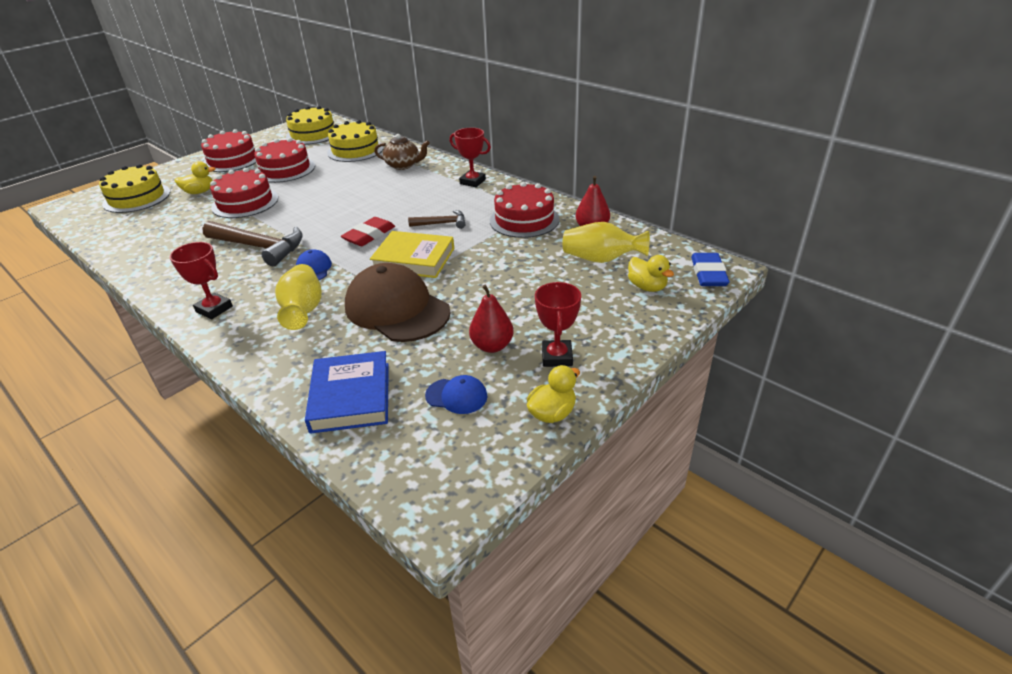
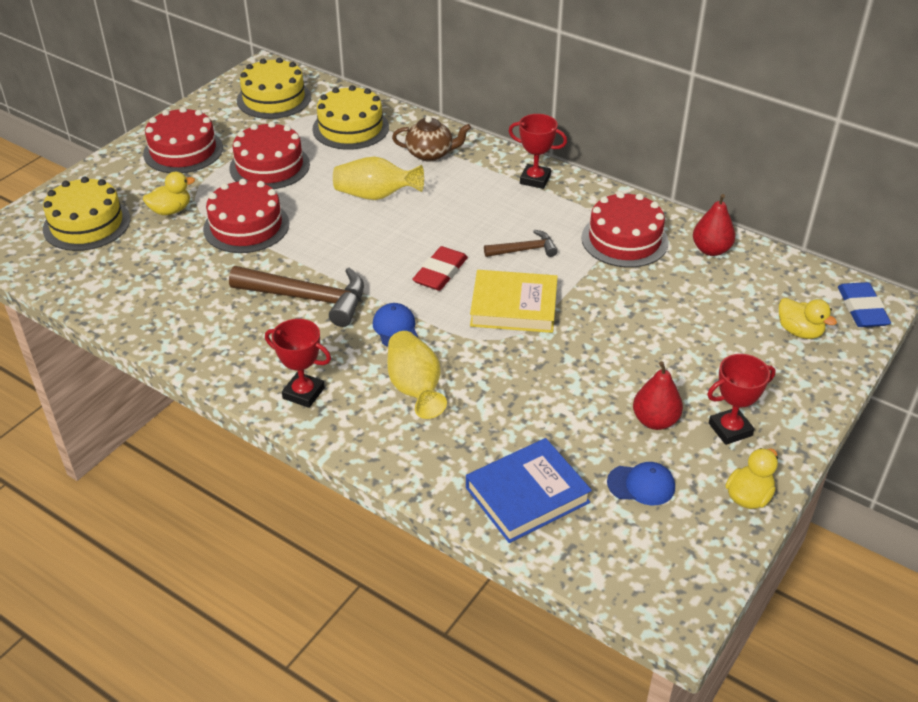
camera: 10 degrees left, 5 degrees up
(351, 397) = (527, 495): blue book -> blue book turned 75 degrees clockwise
(397, 309) = (526, 379): brown cap -> none
(557, 357) = (730, 429): red trophy -> red trophy turned 75 degrees clockwise
(601, 259) = (736, 295): yellow vase -> yellow vase (376, 195)

